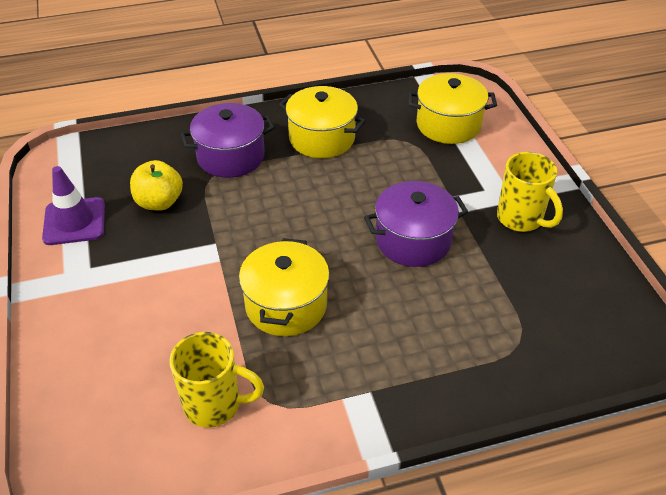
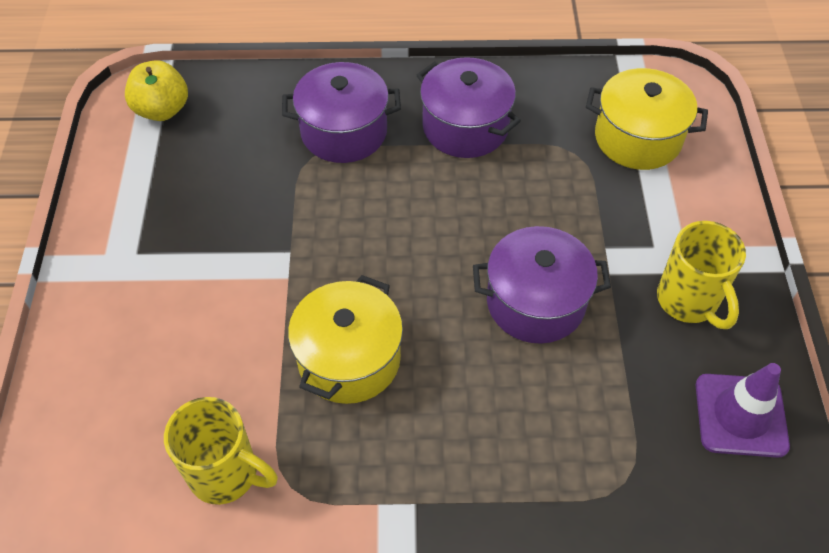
camera: 15 degrees right, 10 degrees up
(74, 221) = (135, 186): purple traffic cone -> purple traffic cone (740, 415)
(159, 202) = (240, 180): yellow apple -> yellow apple (162, 110)
(322, 138) = (465, 127): yellow pot -> purple pot

